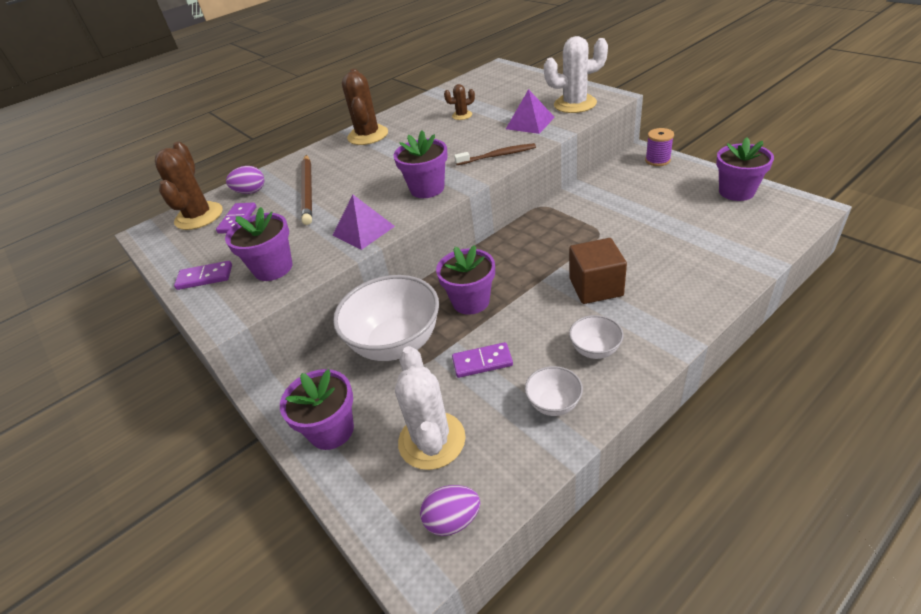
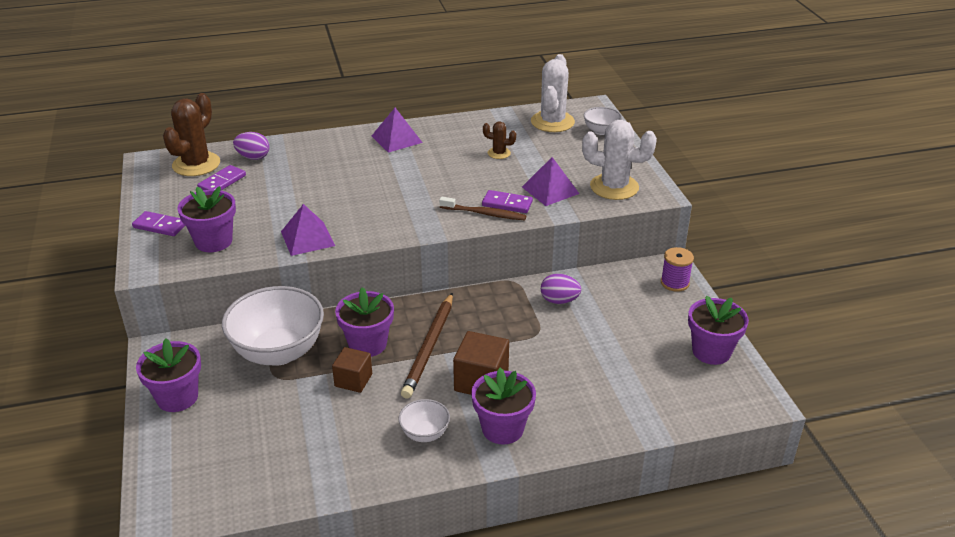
camera: 20 degrees right, 5 degrees down
(308, 191) = (298, 177): brown pencil -> brown pencil (429, 347)
(368, 135) = (396, 139): brown cactus -> purple pyramid
(427, 189) = (393, 221): purple flower pot -> purple flower pot (502, 428)
(432, 440) = (239, 440): white cactus -> white cactus (552, 122)
(452, 520) = (206, 502): purple egg -> purple egg (559, 300)
(482, 362) = (329, 400): purple domino -> purple domino (507, 204)
(487, 336) = (353, 380): none -> brown cube
(554, 404) = (351, 459): white bowl -> white bowl (601, 131)

